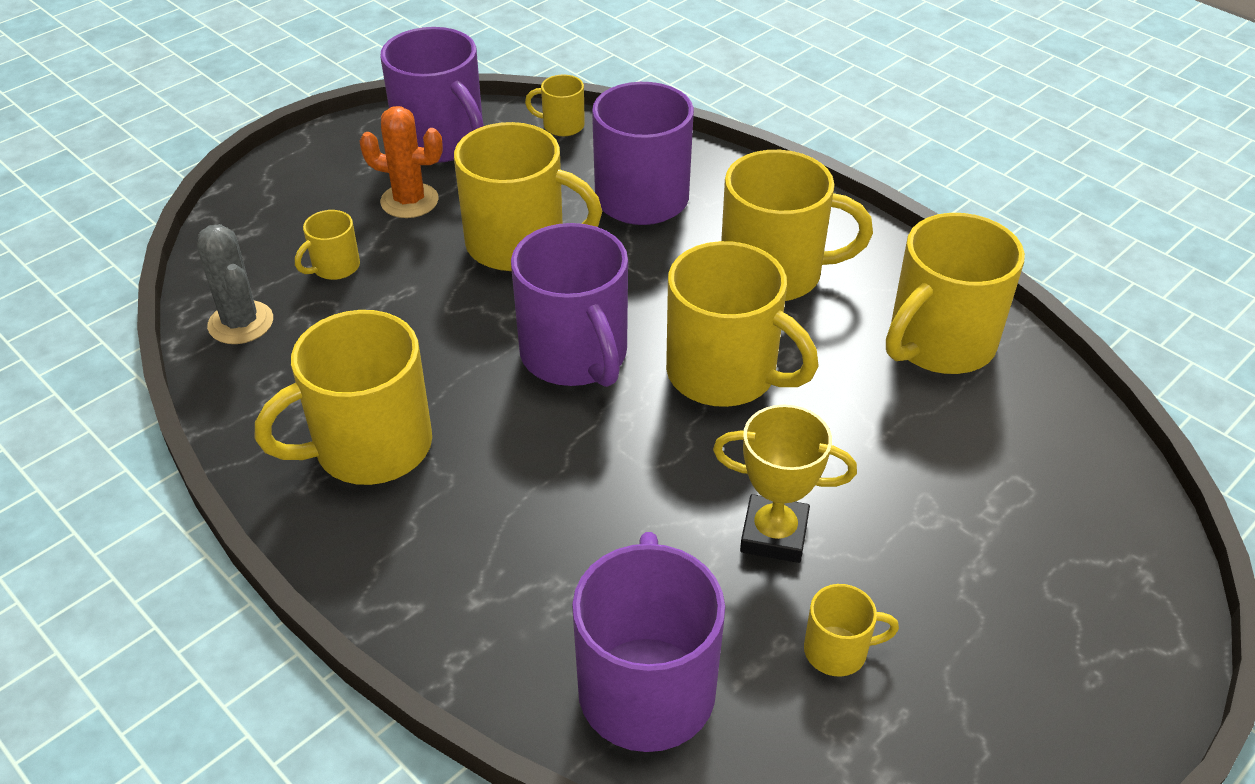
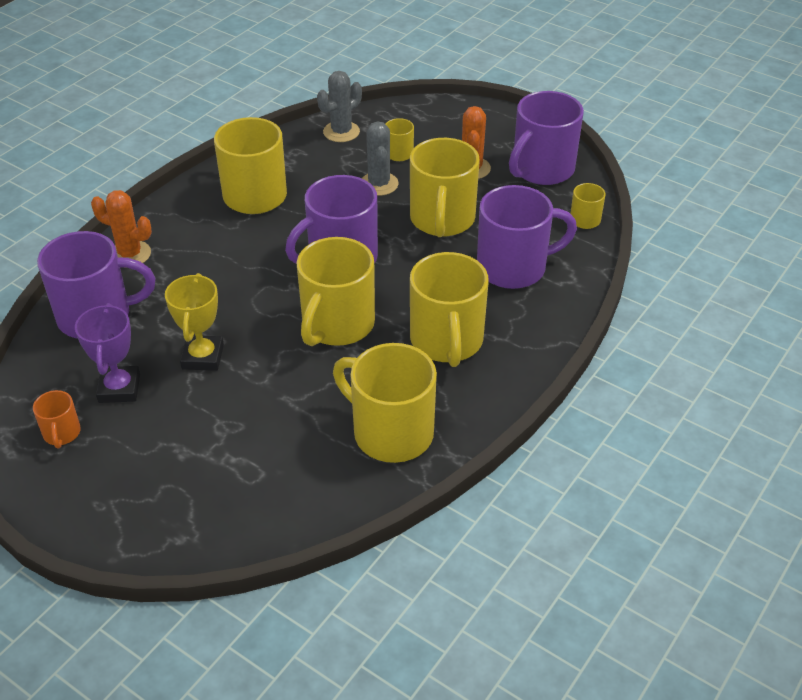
camera: 80 degrees right, 0 degrees up
(406, 296) = (379, 184): none -> grey cactus
(480, 634) = (130, 254): none -> orange cactus
(838, 651) = (119, 388): yellow mug -> purple trophy
(942, 736) = (62, 433): none -> orange mug

